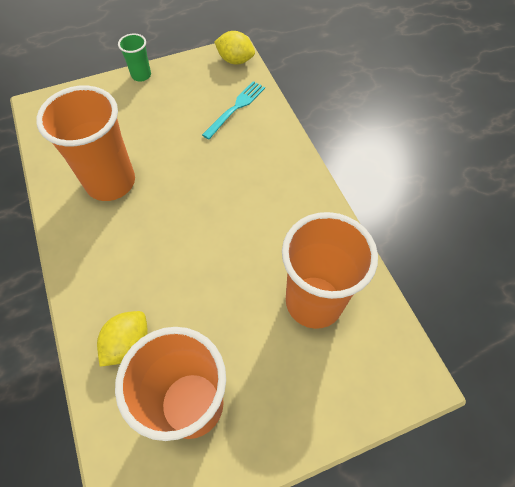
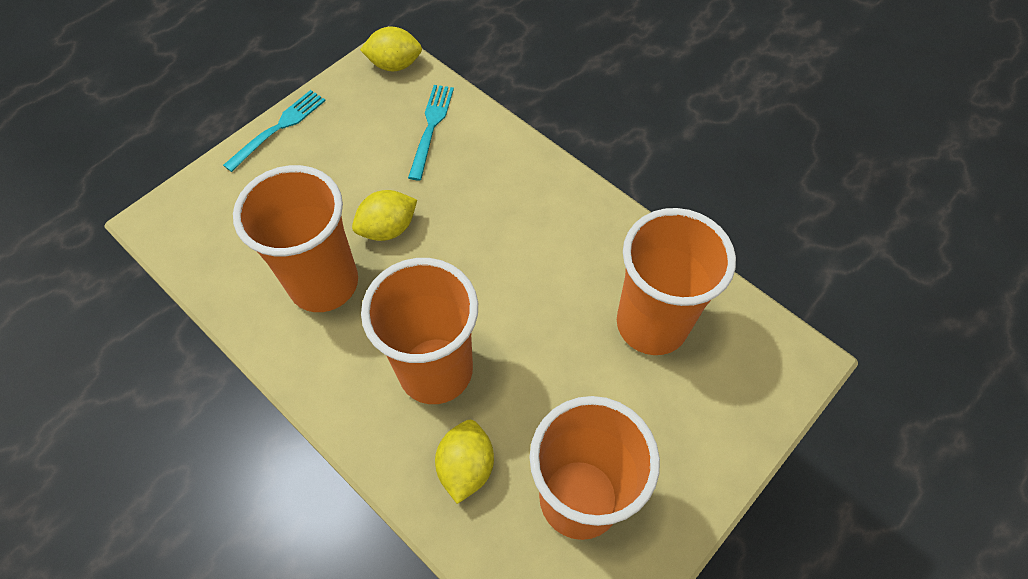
camera: 25 degrees left, 0 degrees up
(141, 75) = (279, 127): green cup -> turquoise fork
(146, 269) = (435, 370): none -> orange cup
(170, 163) = (388, 228): none -> yellow lemon

